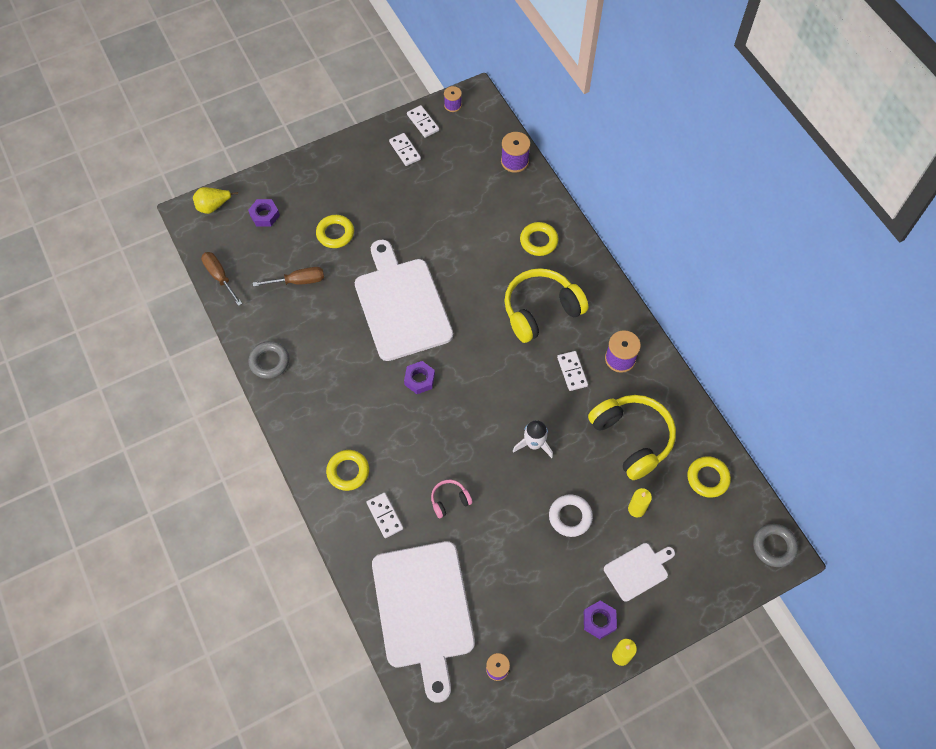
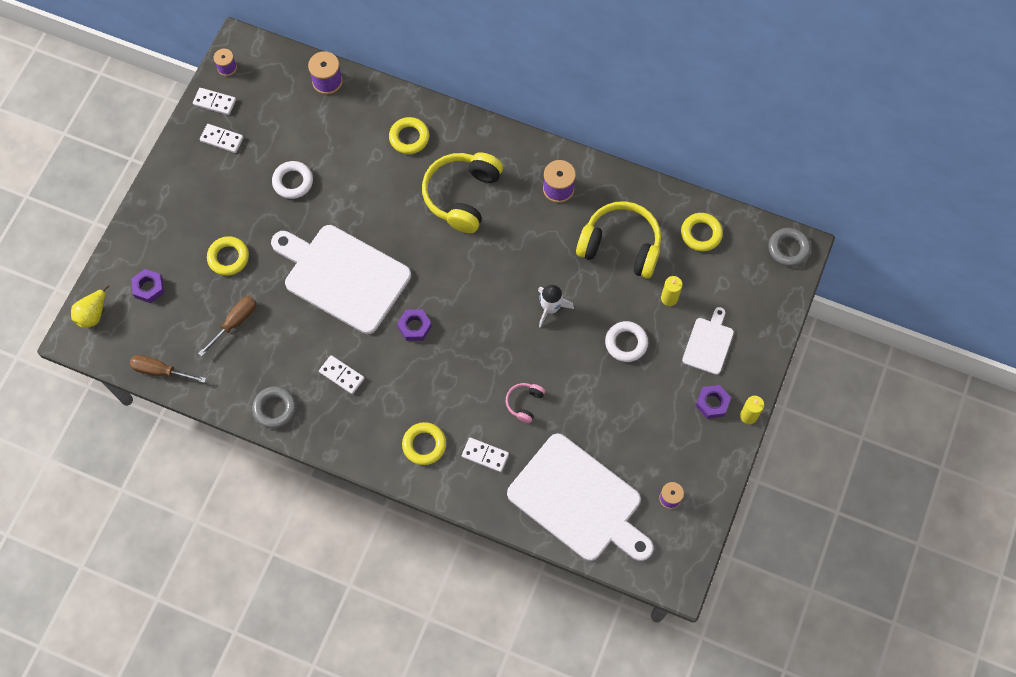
camera: 40 degrees left, 5 degrees up
(427, 213) = (293, 182): none -> white ring
(572, 371) = (530, 227): white domino -> white domino (342, 375)

